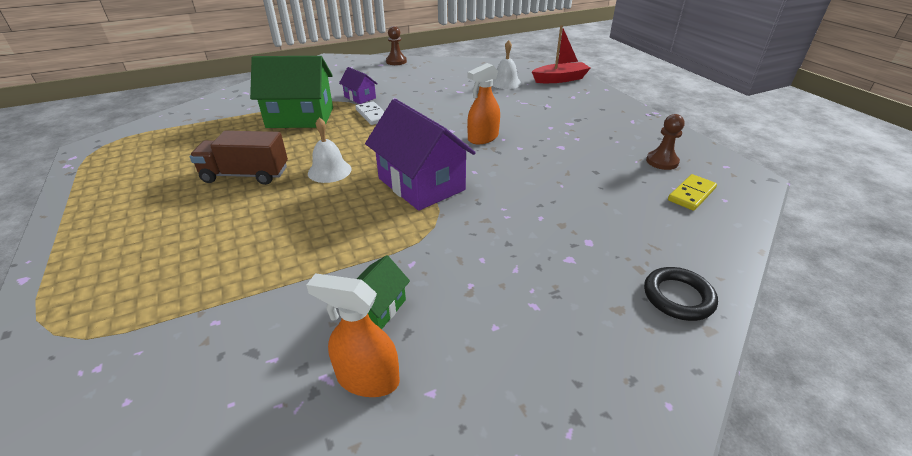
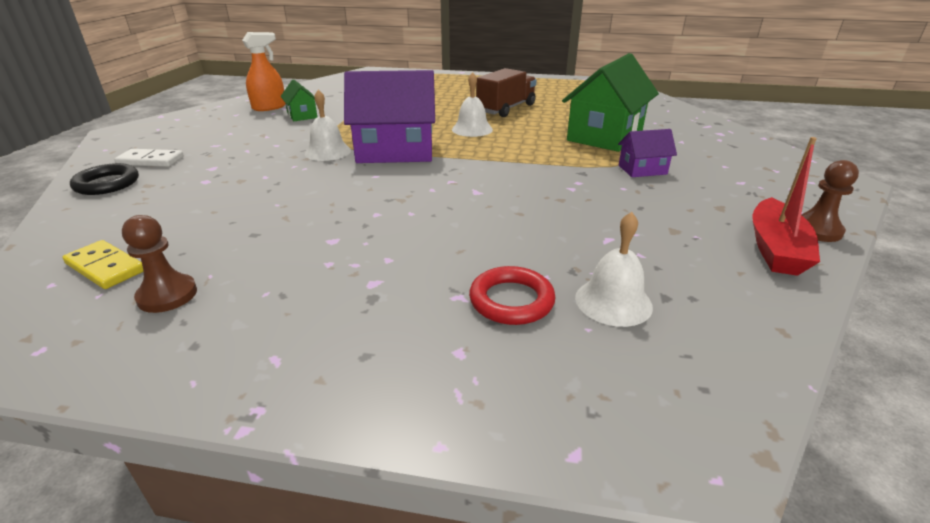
camera: 125 degrees right, 5 degrees down
(372, 115) = (575, 164): white domino -> white domino (151, 160)
(461, 216) = (327, 152): none -> white bell
(483, 138) = (431, 202): orange spray bottle -> none
(533, 97) = (511, 300): none -> red ring
(560, 79) = (575, 398): red boat -> red boat (775, 249)
(691, 194) = (105, 267): yellow domino -> yellow domino turned 45 degrees counterclockwise

